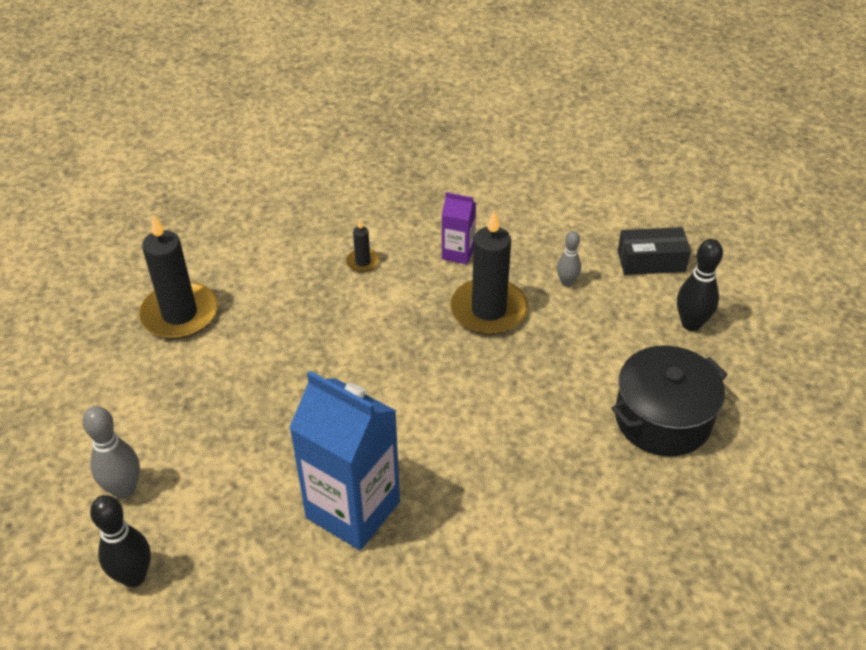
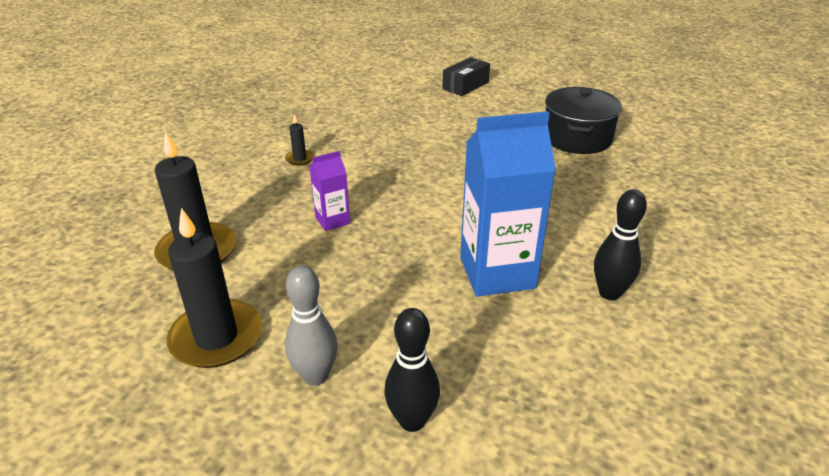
camera: 45 degrees left, 10 degrees down
(458, 253) = (355, 128): purple carton -> purple carton (332, 220)
(488, 310) = (416, 142): black candle -> black candle (216, 337)
(567, 282) = (438, 112): grey bowling pin -> none
(691, 324) = (525, 98): black bowling pin -> black bowling pin (609, 293)

